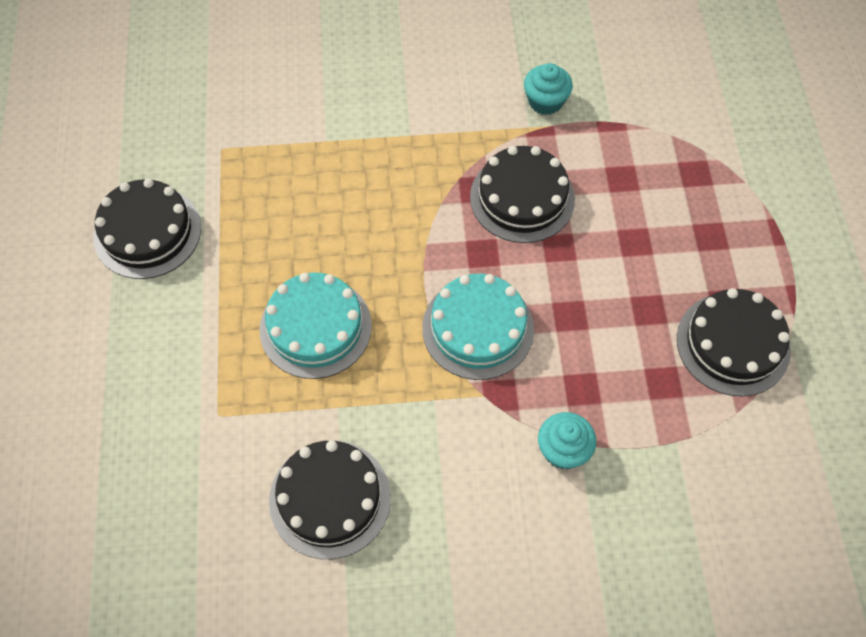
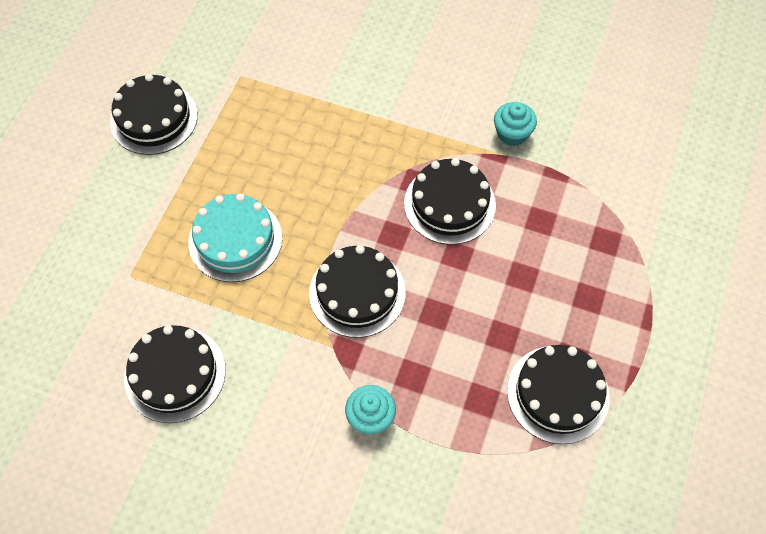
camera: 25 degrees right, 0 degrees up
(478, 328) = (357, 292): turquoise cake -> black cake

